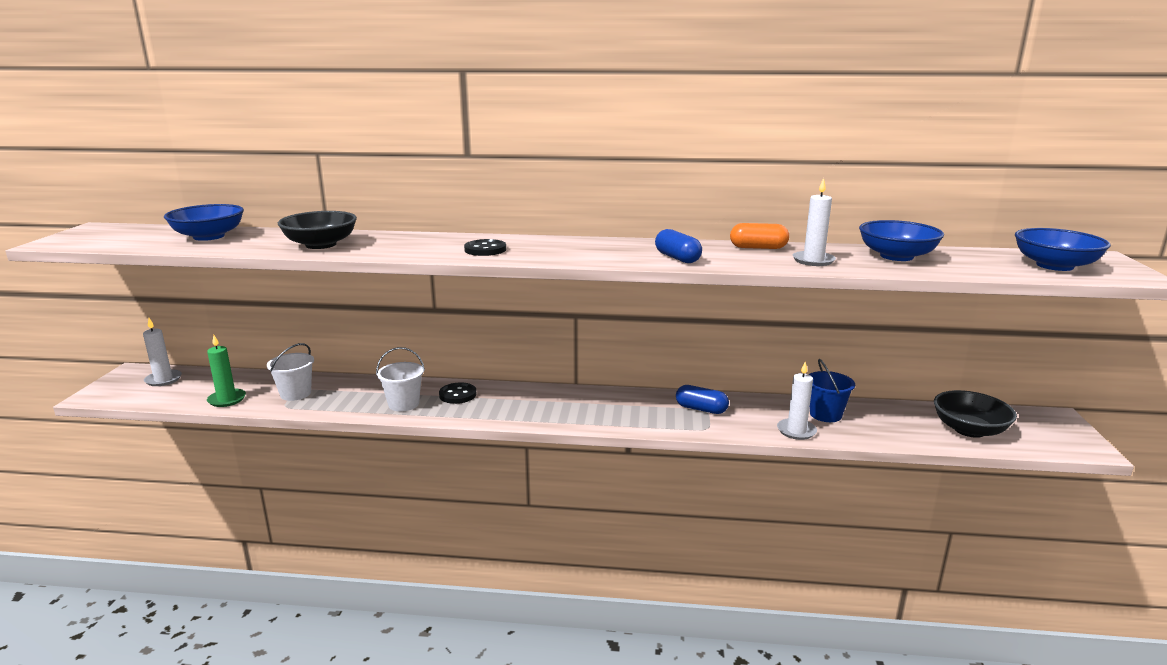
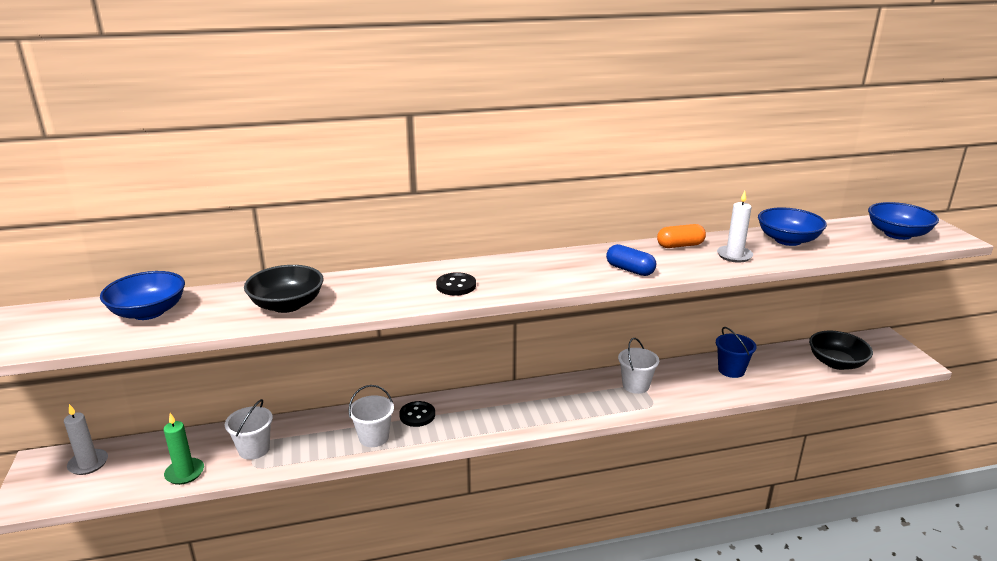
camera: 20 degrees left, 5 degrees up
(701, 409) = (635, 385): blue capsule -> white bucket
(796, 431) = (720, 392): white candle -> none

